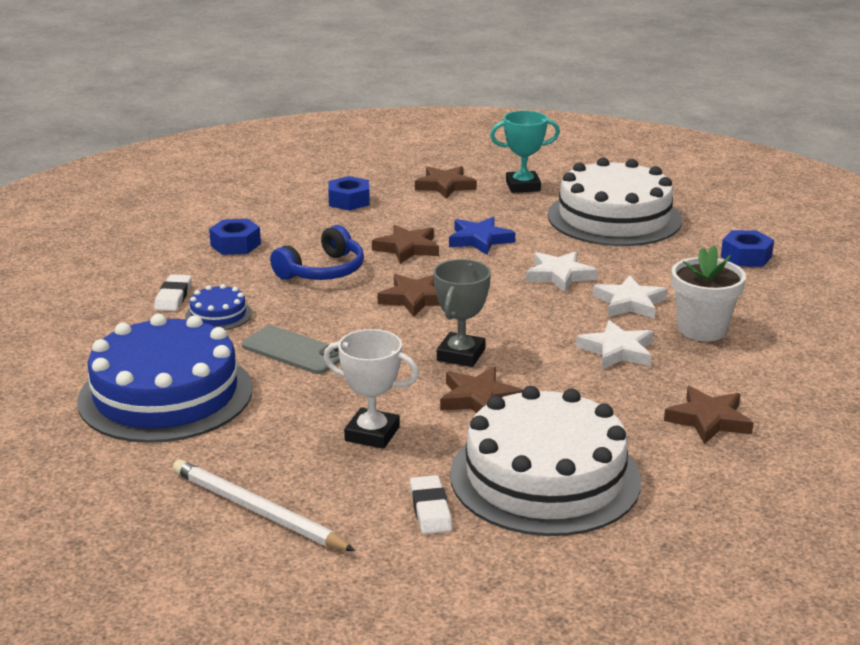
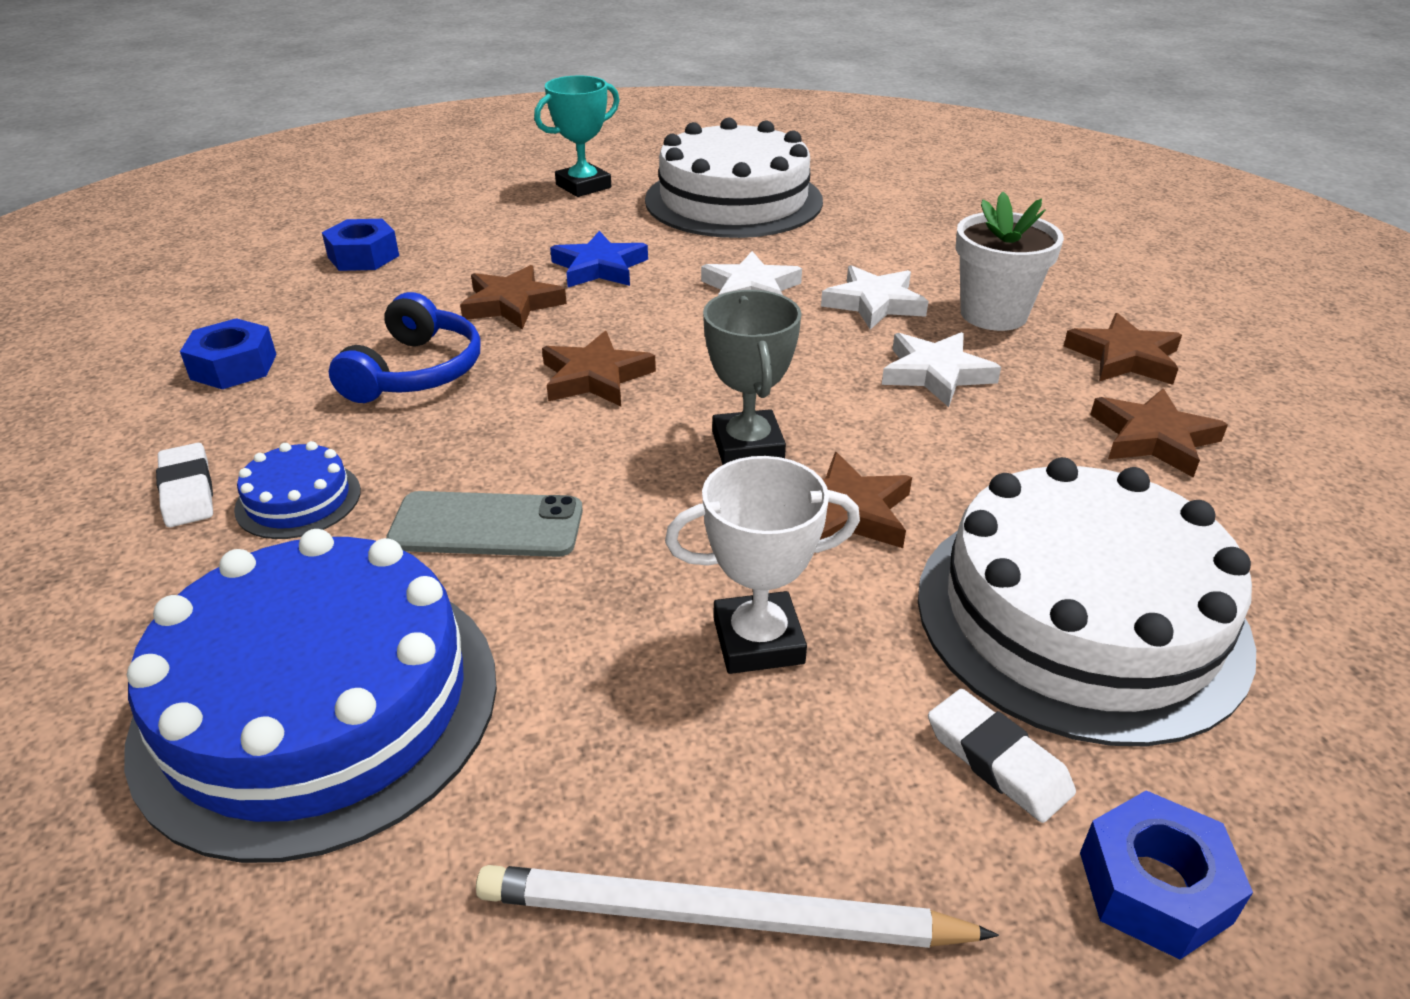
camera: 30 degrees left, 10 degrees up
(445, 186) = (482, 207): brown star -> brown star (1124, 357)
(746, 256) = (928, 212): blue nut -> blue nut (1154, 887)

